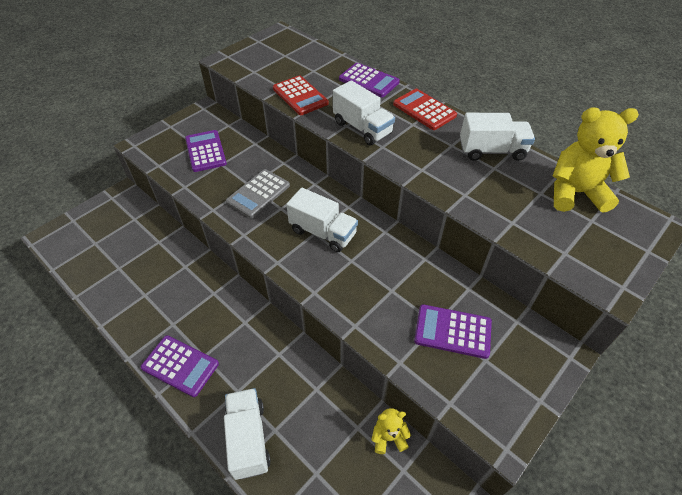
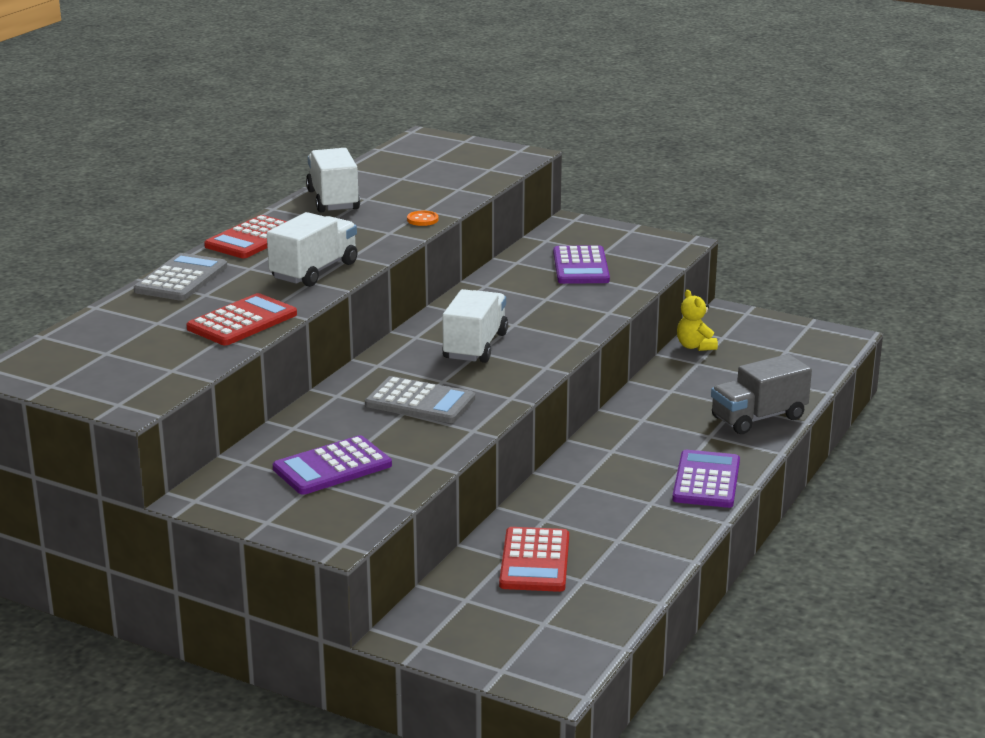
camera: 105 degrees left, 25 degrees down
(148, 252) = (534, 561): none -> red calculator
(248, 439) = (758, 418): white truck -> grey truck
(368, 81) = (181, 279): purple calculator -> grey calculator
(443, 190) = (422, 220): none -> orange button
(575, 193) = (393, 164): yellow teddy bear -> none

